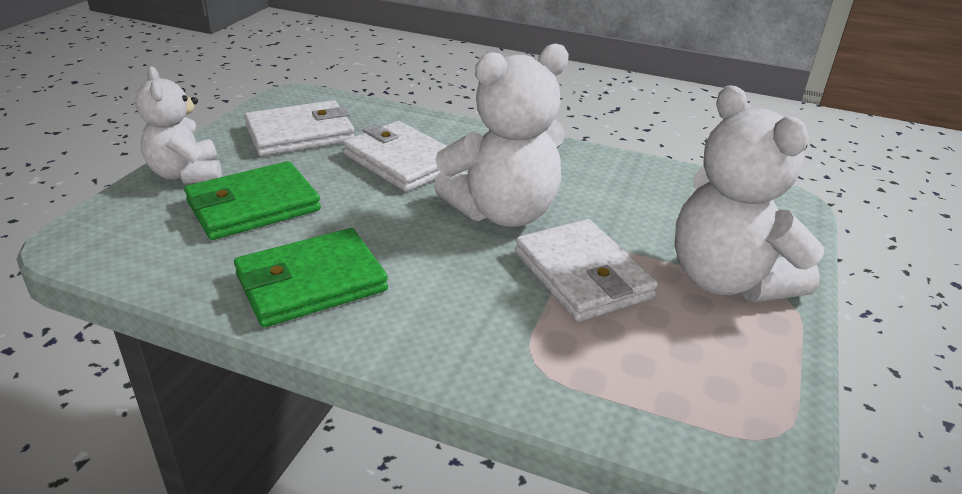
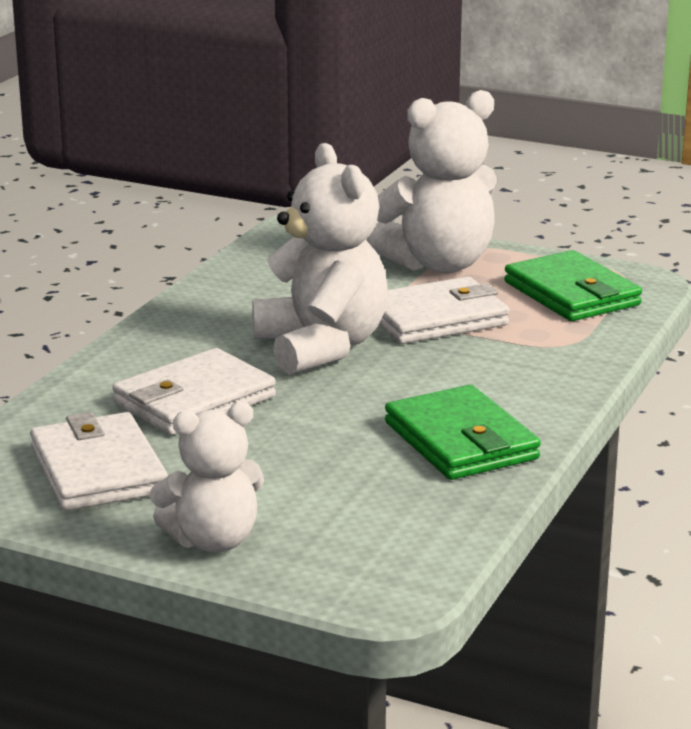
camera: 85 degrees left, 10 degrees down
(253, 206) = (303, 485): green wallet -> green wallet (571, 294)

